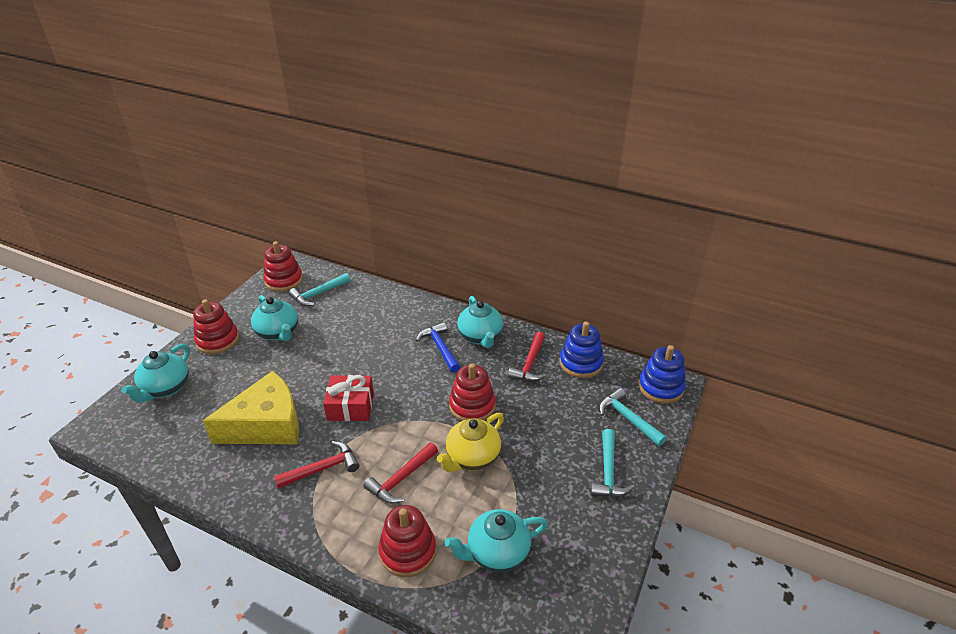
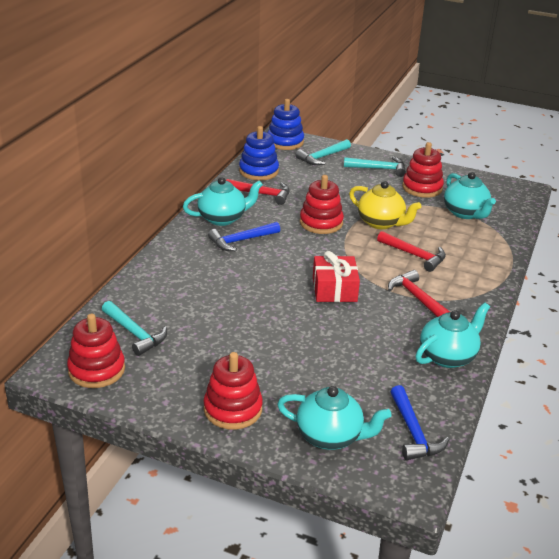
camera: 95 degrees left, 5 degrees down
(145, 437) = (413, 432): none -> blue hammer
(266, 425) = (372, 341): yellow cheese -> none
(278, 333) = (217, 356): turquoise teapot -> turquoise teapot (448, 356)
(408, 551) = (481, 249): red stacking toy -> red stacking toy (422, 188)

